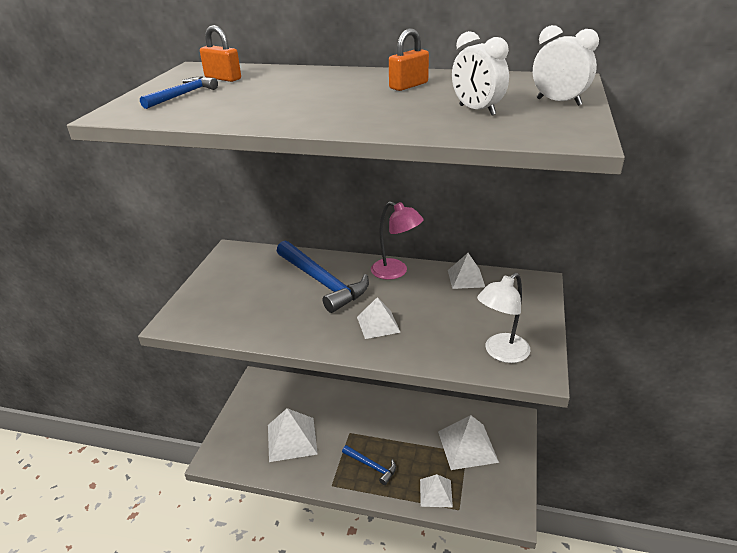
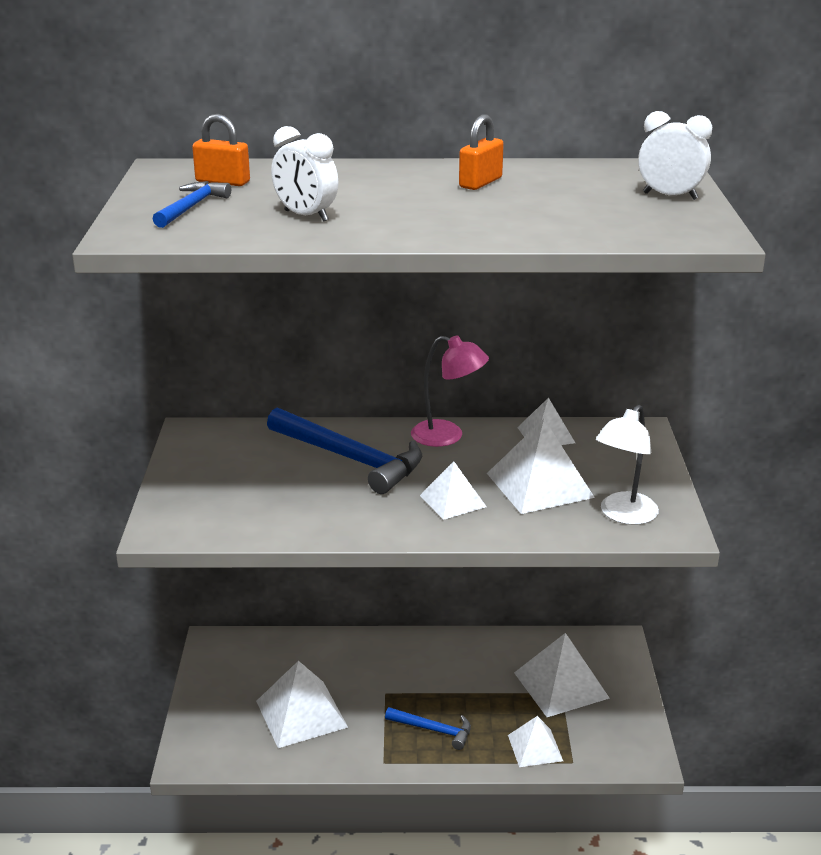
camera: 15 degrees left, 5 degrees down
(446, 319) = (539, 485): none -> white pyramid
(477, 110) = (583, 210): white clock -> white clock (306, 216)

